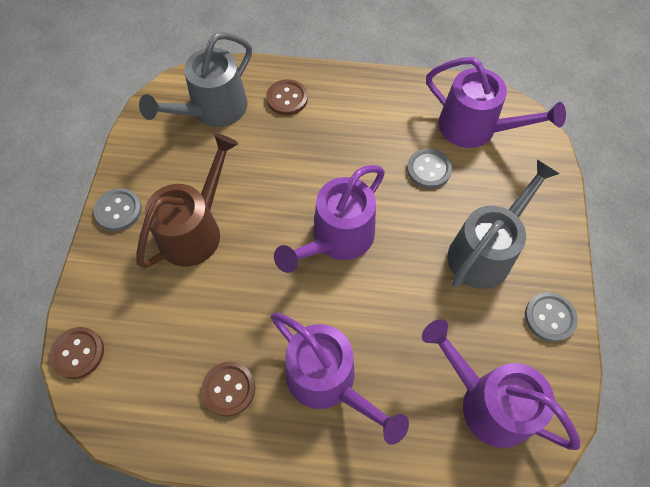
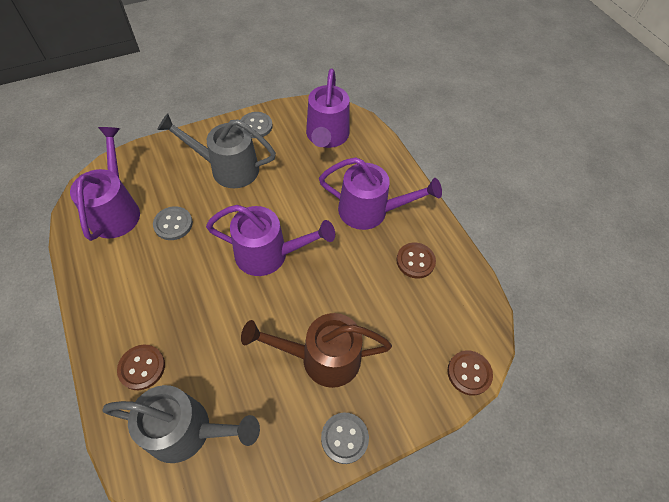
camera: 125 degrees left, 5 degrees down
(329, 382) = (370, 211): purple watering can -> purple watering can turned 90 degrees clockwise

